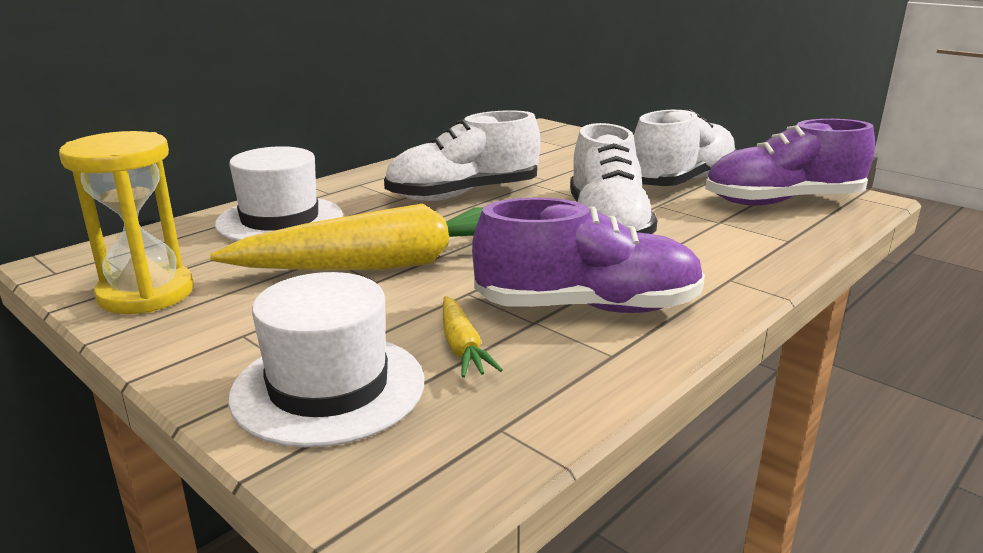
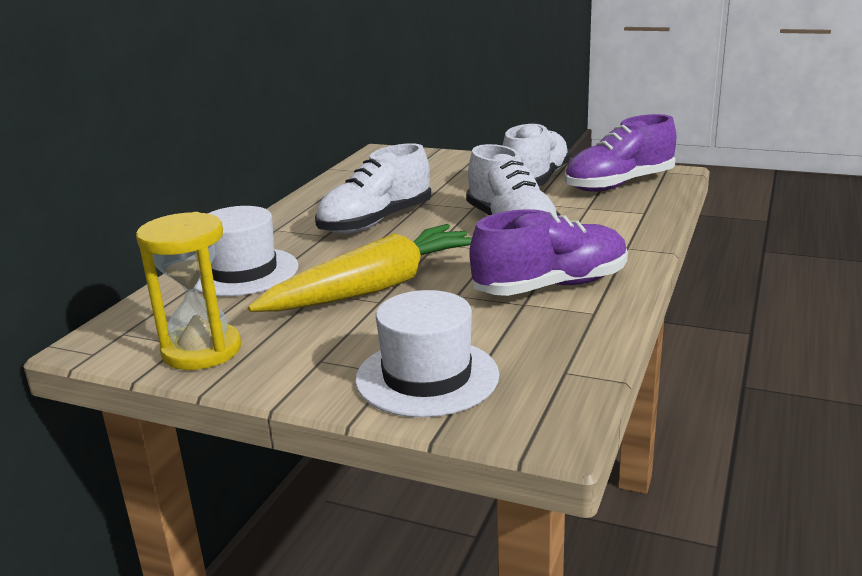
camera: 20 degrees left, 0 degrees up
(462, 347) = (491, 330): yellow carrot -> none

